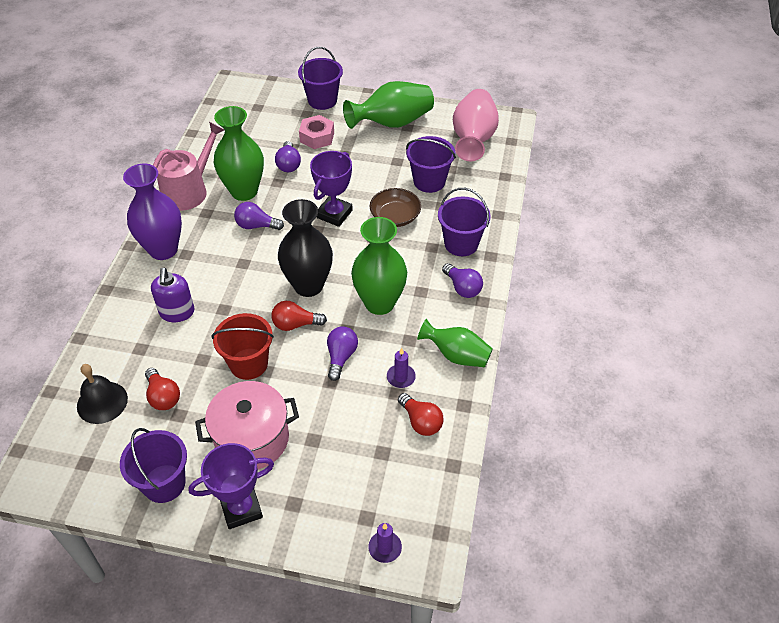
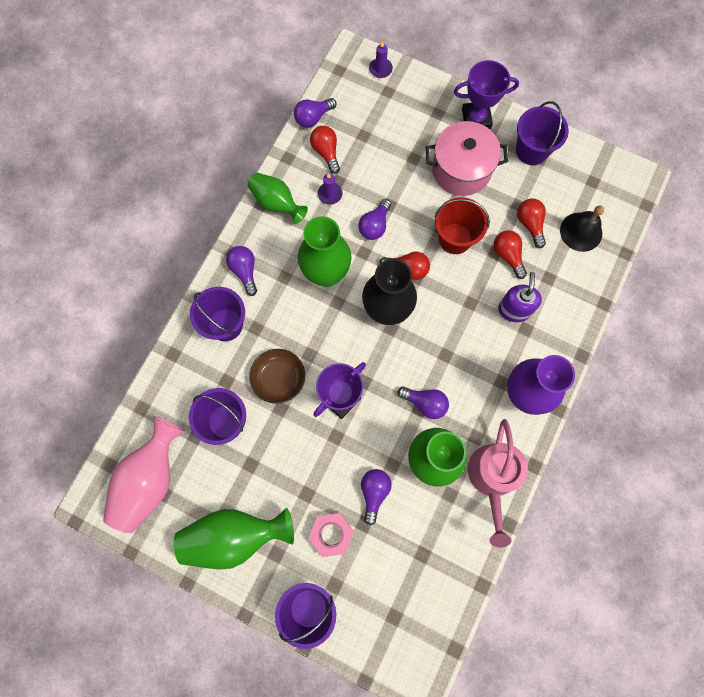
camera: 165 degrees left, 25 degrees up
(187, 360) = (508, 255): none -> red light bulb
(189, 190) = (492, 478): pink watering can -> pink watering can turned 45 degrees counterclockwise
(451, 459) = (313, 118): none -> purple light bulb

